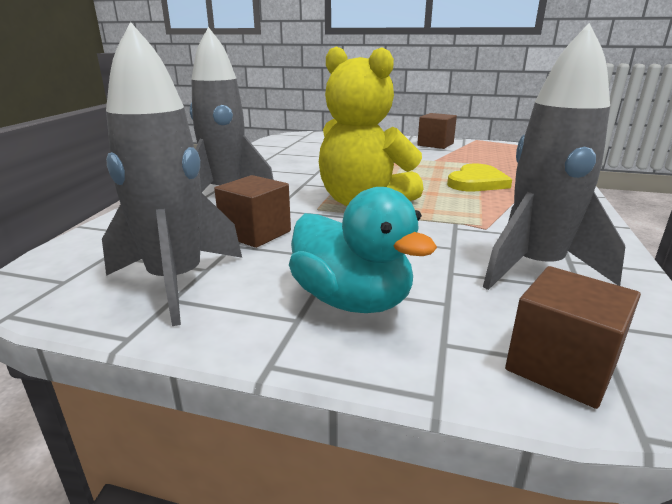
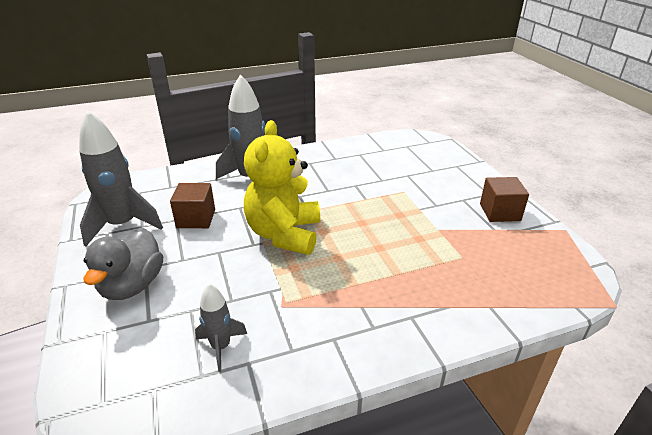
camera: 55 degrees right, 10 degrees up
(352, 300) = (132, 285): turquoise duck -> grey duck
(477, 182) = (395, 272): yellow heart -> none
(535, 268) = (221, 347): grey rocket -> grey rocket, size x0.53
(561, 366) = (98, 380): brown cube -> none

